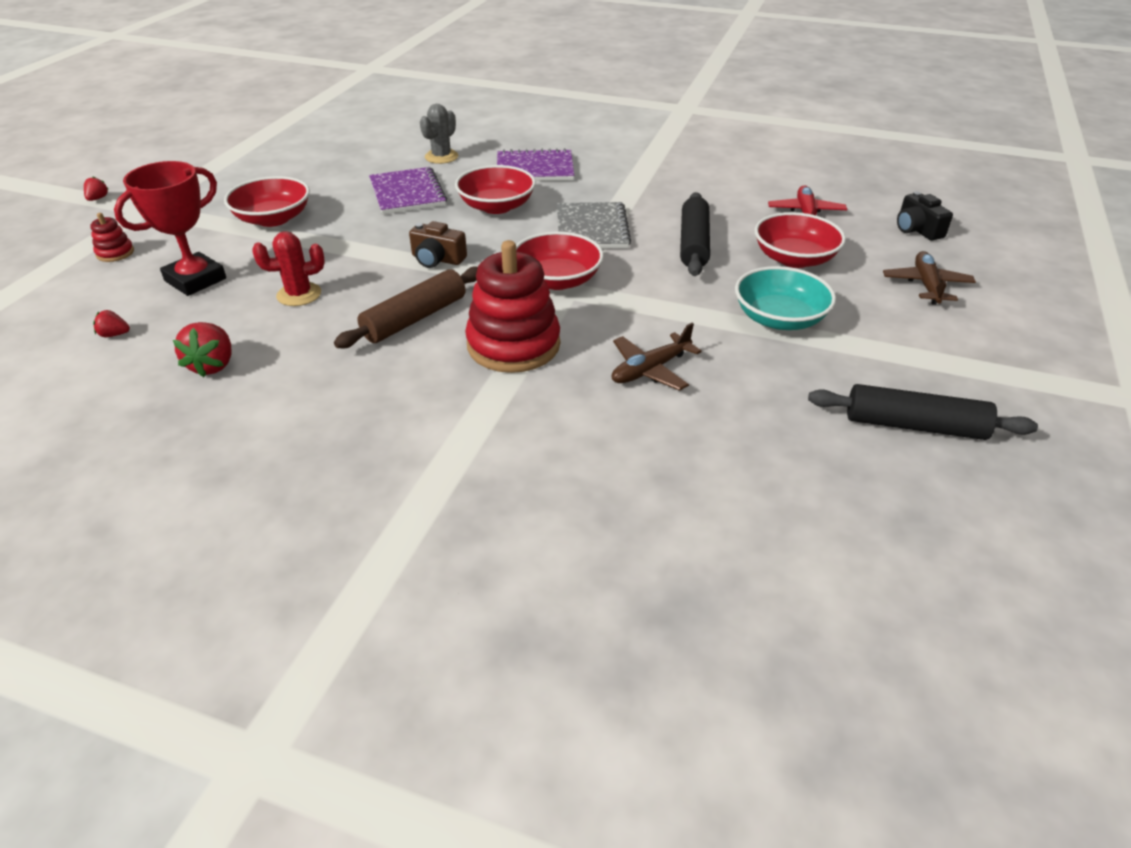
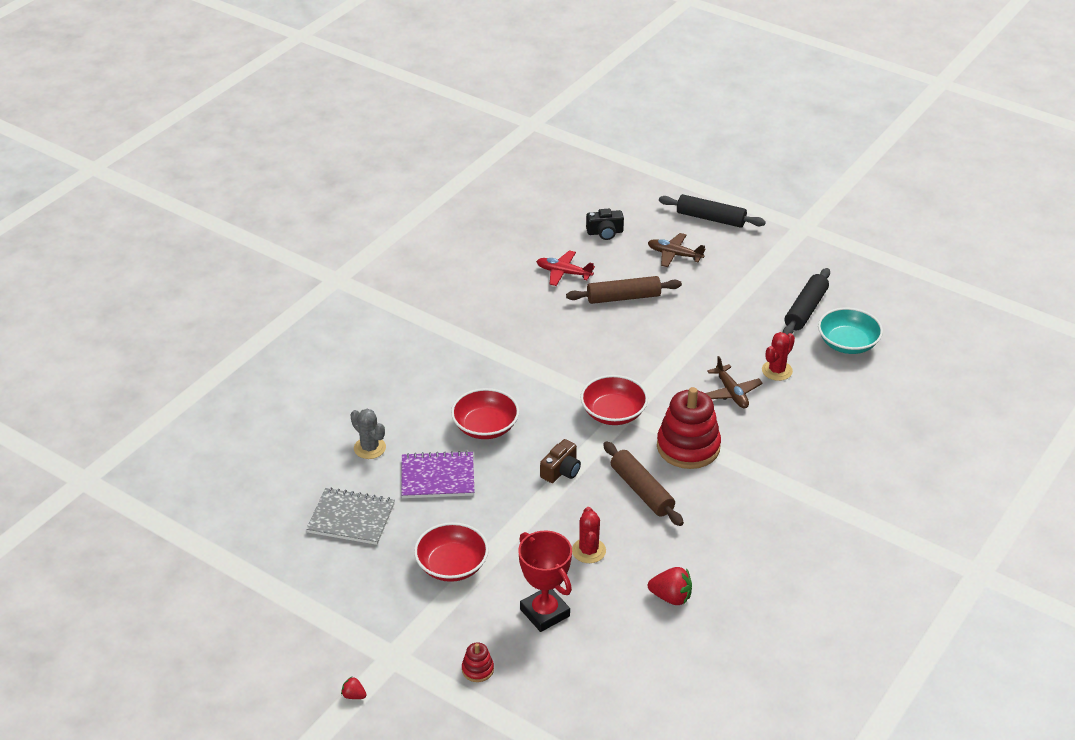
camera: 75 degrees left, 0 degrees up
(114, 334) = (614, 656): red strawberry -> none
(535, 169) = (423, 394): purple notebook -> none
(592, 228) = (544, 382): grey notebook -> grey notebook (351, 518)
(694, 244) = (586, 337): black rolling pin -> black rolling pin (710, 218)
(730, 409) = (777, 370): none -> red cactus
(779, 318) = (692, 326): turquoise bowl -> turquoise bowl (847, 343)
(794, 258) = (623, 297): red bowl -> brown rolling pin

